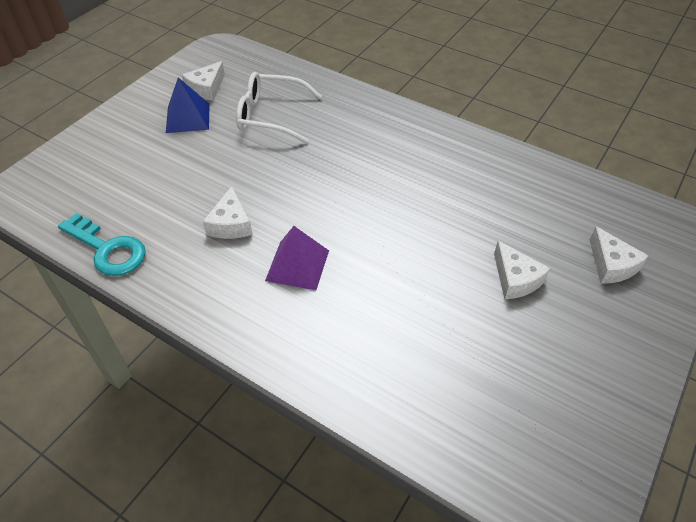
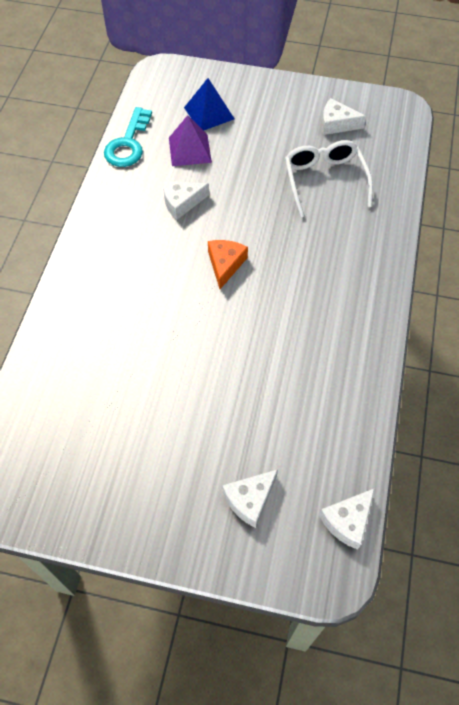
camera: 70 degrees right, 10 degrees up
(187, 118) = (291, 128): blue pyramid -> blue pyramid (209, 113)
(297, 265) = (156, 259): purple pyramid -> purple pyramid (189, 150)
(334, 211) = (225, 264): none -> orange cheese
(515, 279) = (200, 419): white cheese -> white cheese (347, 521)

